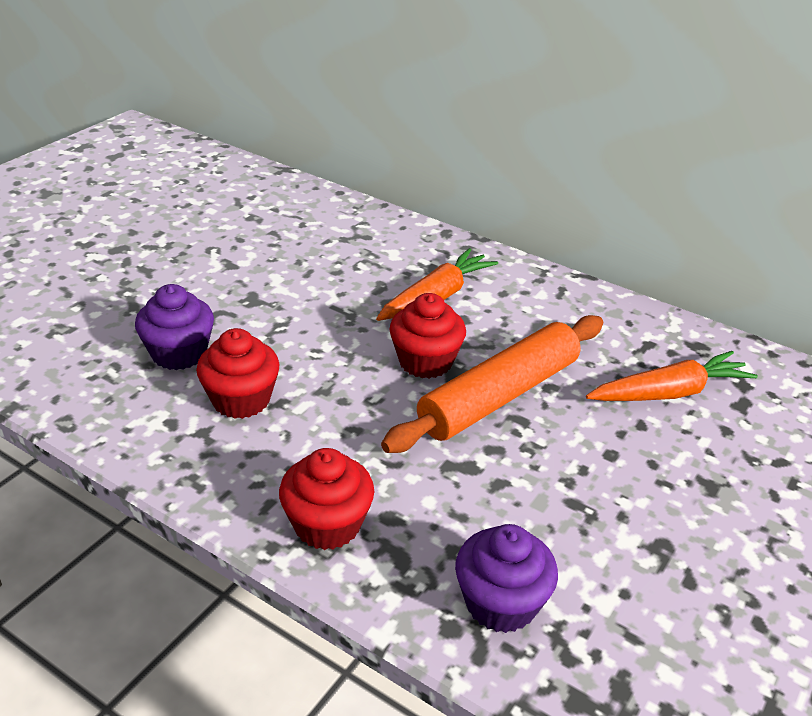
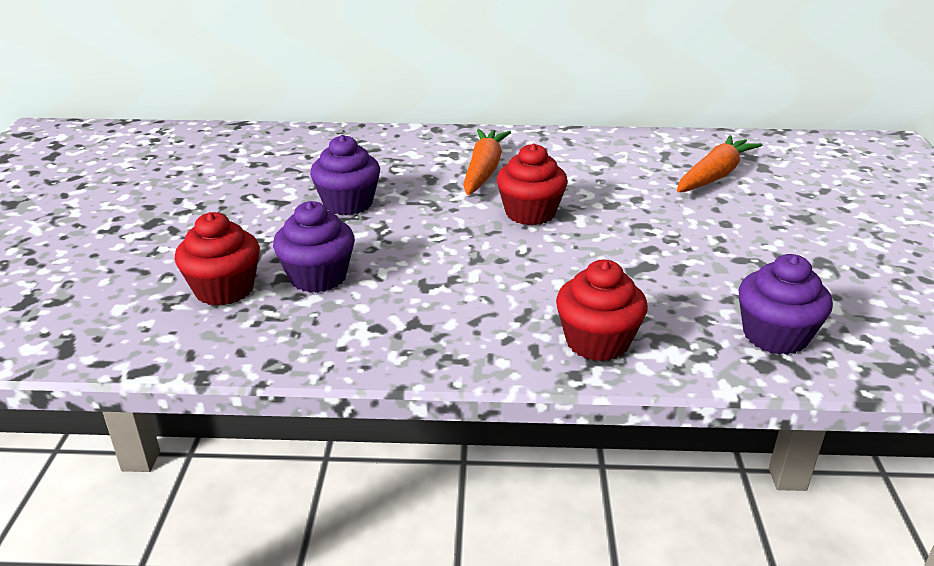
camera: 30 degrees left, 5 degrees down
(241, 400) = (417, 289): red cupcake -> red cupcake (224, 289)
(280, 288) = (348, 203): none -> purple cupcake
(500, 396) = (611, 216): orange rolling pin -> none

